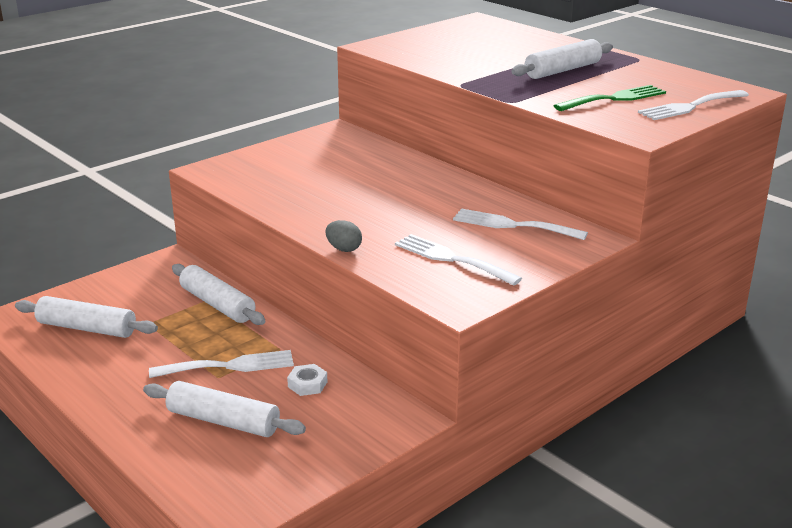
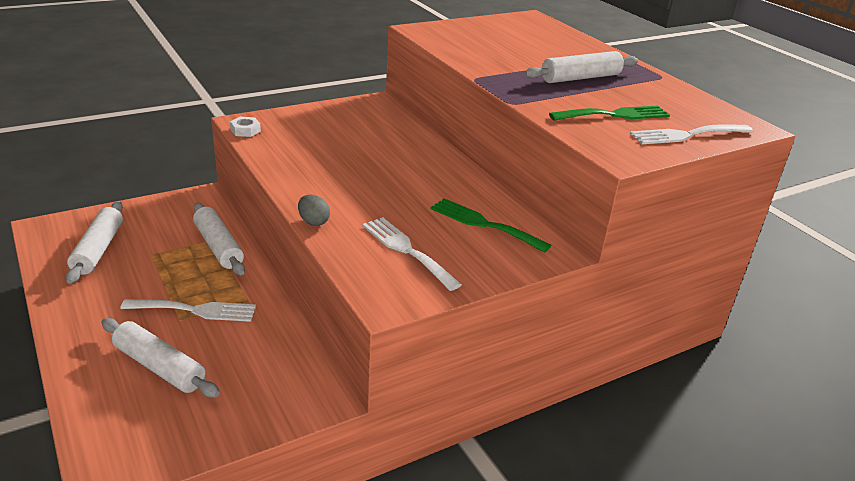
camera: 10 degrees right, 5 degrees up
(87, 328) = (98, 249): white rolling pin -> white rolling pin turned 60 degrees clockwise
(307, 384) = (253, 343): white nut -> white nut (245, 130)
(512, 225) = (483, 224): white fork -> green fork

